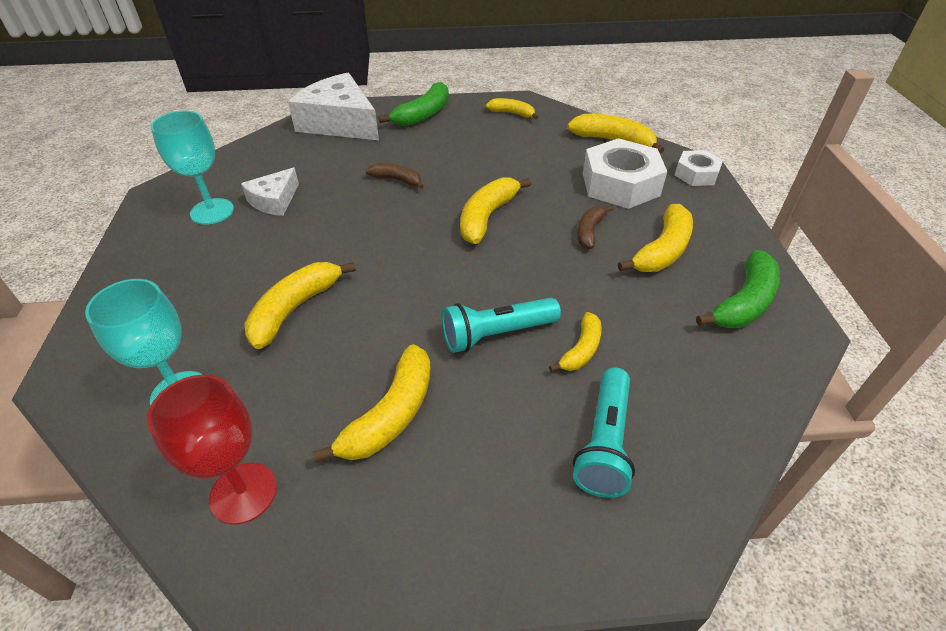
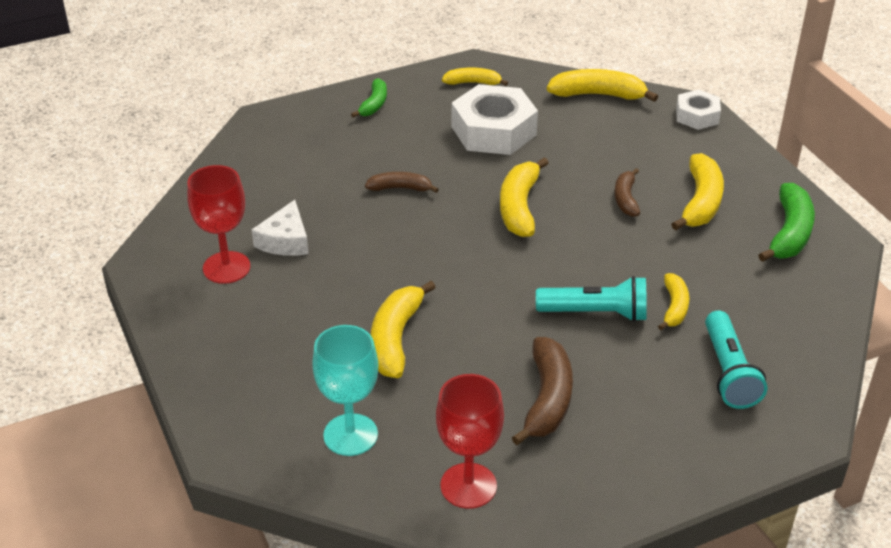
camera: 20 degrees left, 5 degrees down
(212, 211) = (226, 267): turquoise goblet -> red goblet
(339, 123) = (284, 134): white cheese -> none
(391, 414) = (547, 399): yellow banana -> brown banana
(423, 114) = (374, 104): green banana -> green banana, size x0.61
(497, 334) = (595, 313): turquoise flashlight -> turquoise flashlight turned 135 degrees counterclockwise
(620, 184) = (630, 143): white nut -> white nut (493, 131)

